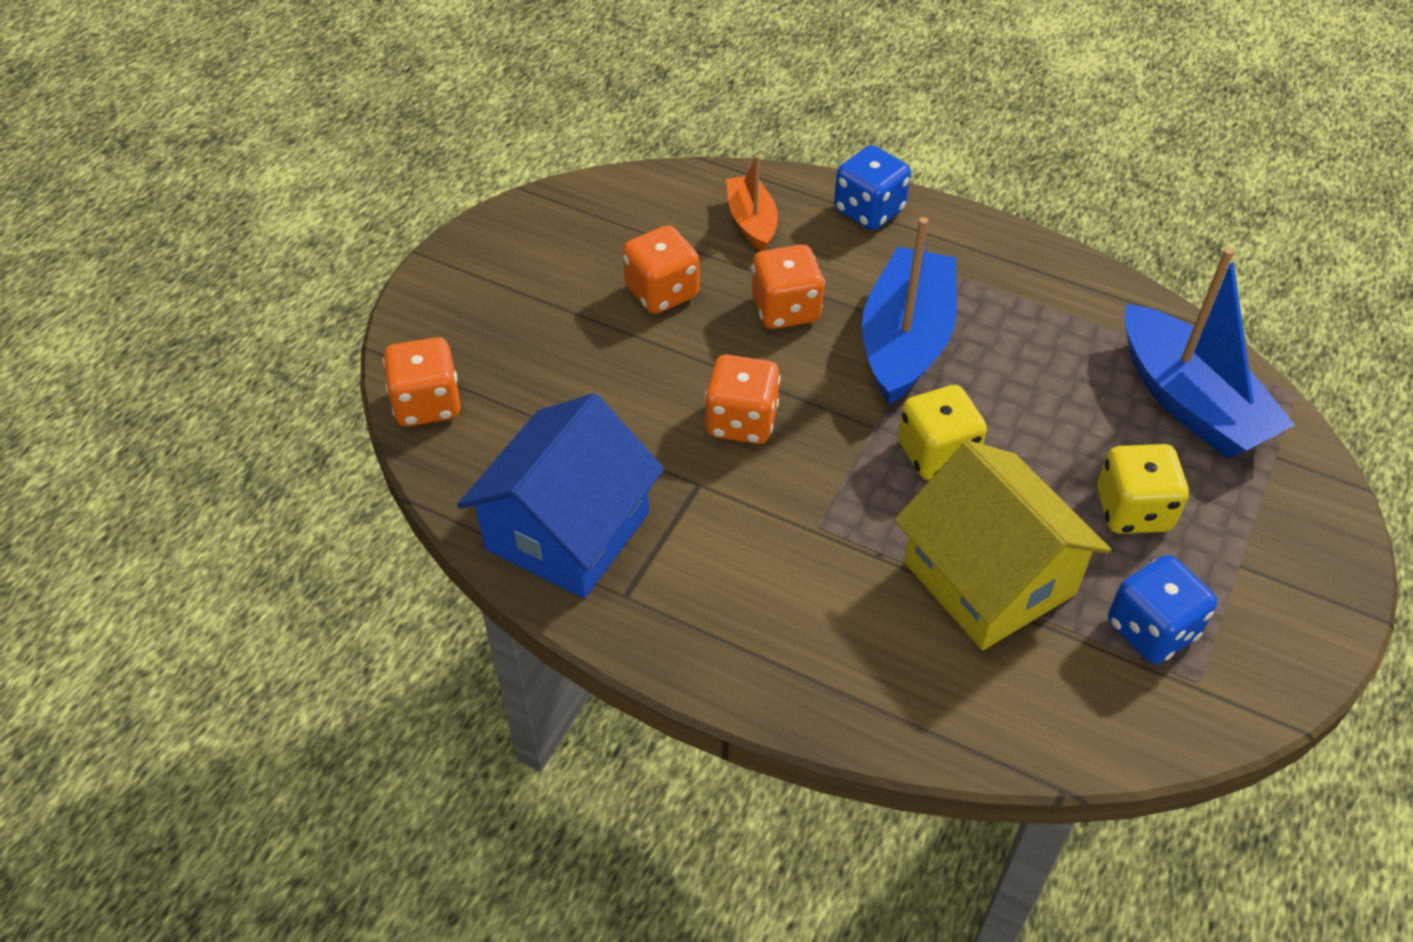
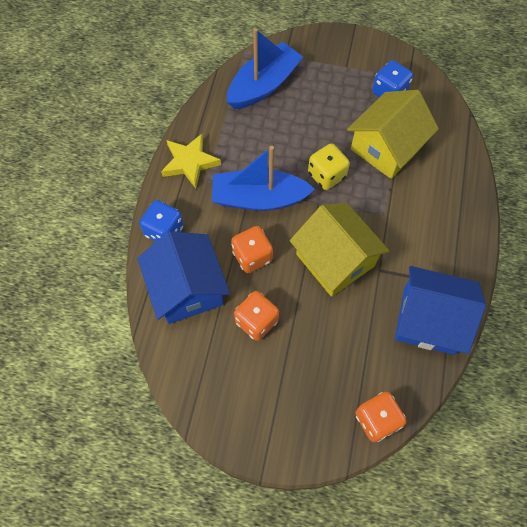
camera: 105 degrees left, 15 degrees up
(741, 422) = (335, 260): orange dice -> yellow house
(751, 222) = (187, 289): orange boat -> blue house
(1007, 262) = (190, 162): none -> yellow star
(1133, 510) = (332, 102): yellow dice -> none

